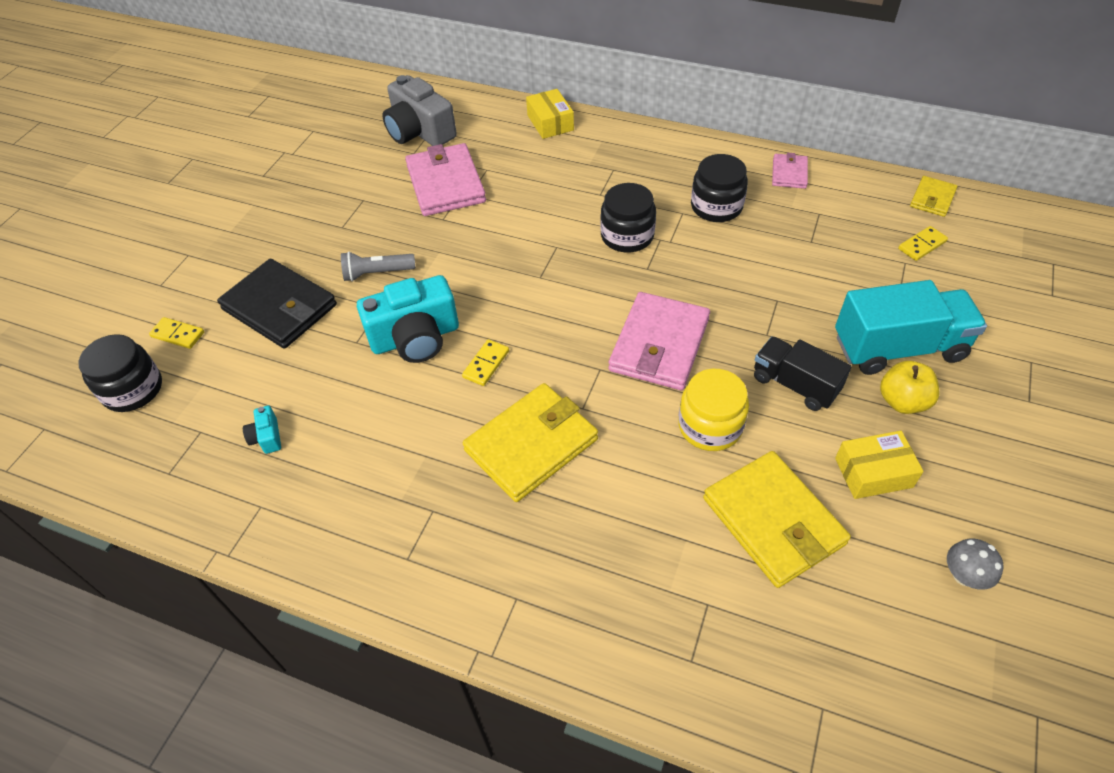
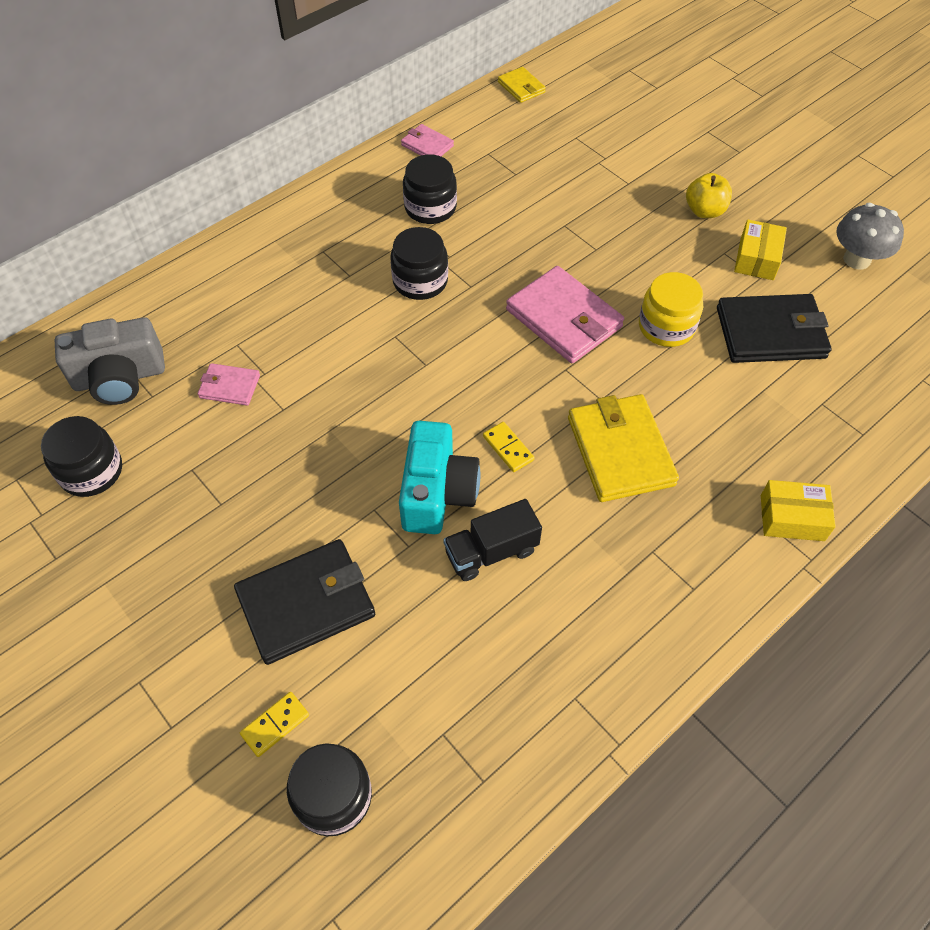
camera: 65 degrees left, 5 degrees up
(267, 437) = (488, 668): turquoise camera -> none
(336, 157) = (91, 471): none -> black jar
(377, 273) = (321, 494): grey flashlight -> none
(445, 184) = (229, 386): pink wallet -> pink wallet, size x0.52
(550, 123) = (210, 266): yellow box -> yellow box (792, 518)
(773, 521) = (770, 333): yellow wallet -> black wallet
(795, 384) = (655, 258): black truck -> black truck (491, 551)
(898, 348) = (655, 186): turquoise truck -> none
(922, 245) = (565, 119): yellow domino -> none
(964, 575) = (857, 259): grey mushroom -> grey mushroom, size x1.65

